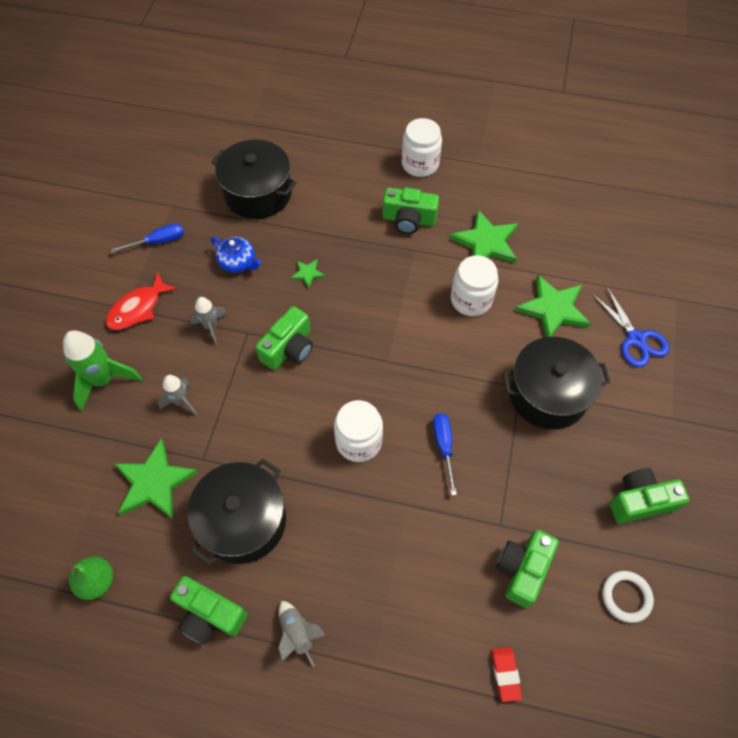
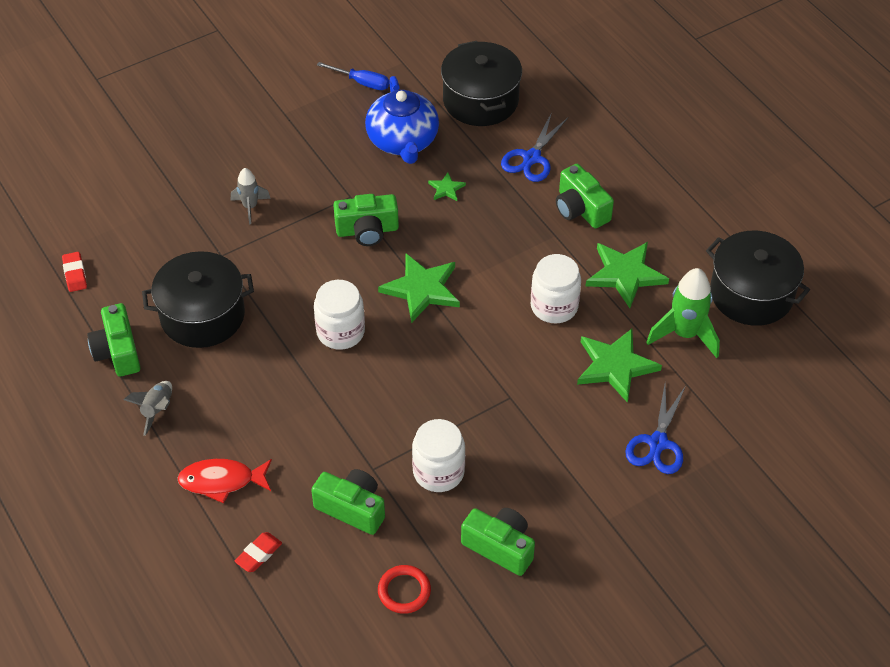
camera: 45 degrees right, 10 degrees down
(97, 581) = (75, 274): green pear -> red eraser
(104, 380) = (215, 152): green rocket -> green rocket (685, 334)
(138, 308) = (293, 120): red fish -> red fish (221, 481)
(154, 482) = (174, 244): green star -> green star (422, 289)
(211, 327) = (329, 172): grey rocket -> none
(238, 262) = (403, 141): blue teapot -> blue teapot, size x1.77
(338, 209) = (531, 158): none -> blue scissors
(420, 164) = (648, 173): white jar -> white jar (438, 472)
(444, 446) = (397, 386): blue screwdriver -> none
(522, 569) = (352, 508): green camera -> green camera turned 45 degrees clockwise
(547, 394) = (526, 419): black pot -> black pot (751, 294)
(626, 597) = (404, 591): white ring -> red ring

